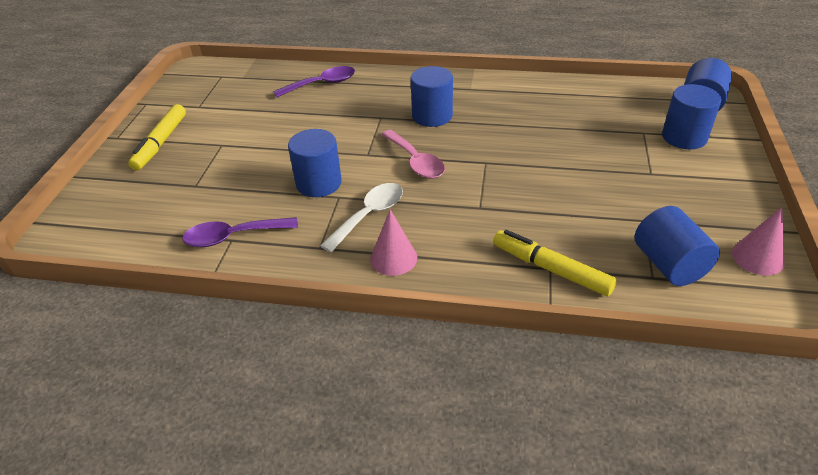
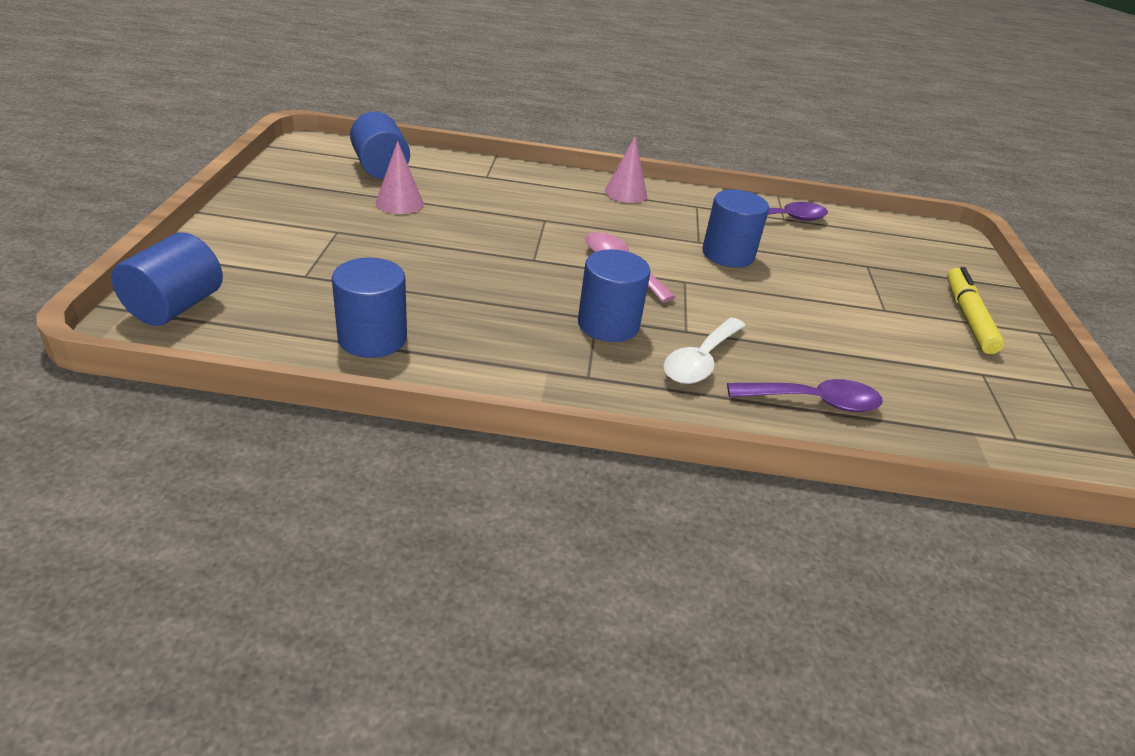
camera: 170 degrees right, 5 degrees down
(322, 84) = (814, 402): purple spoon -> purple spoon turned 150 degrees counterclockwise
(369, 215) = (659, 223): white spoon -> white spoon (700, 361)
(551, 269) = (486, 175): yellow marker -> none
(684, 137) = (254, 264): blue cylinder -> blue cylinder (372, 338)
(757, 257) = (296, 164): pink cone -> pink cone (399, 203)

